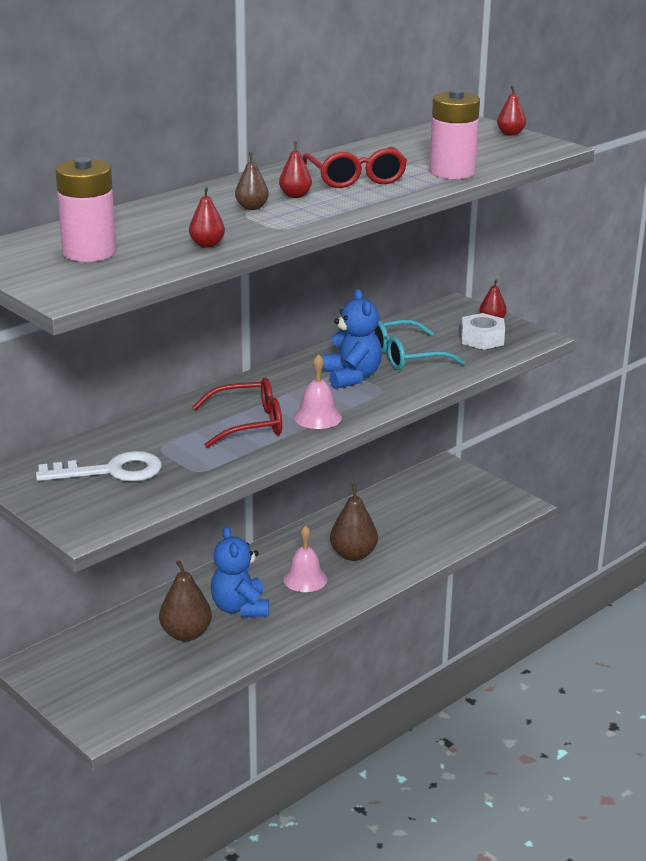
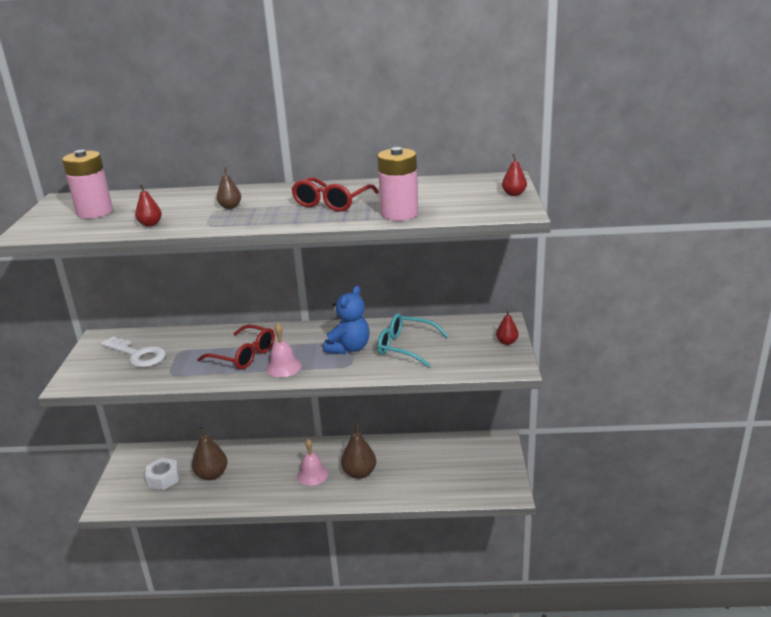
camera: 45 degrees right, 0 degrees up
(240, 608) = (257, 474): blue teddy bear -> none
(295, 195) = (271, 205): red pear -> none
(482, 339) = (475, 353): white nut -> white nut (163, 478)

